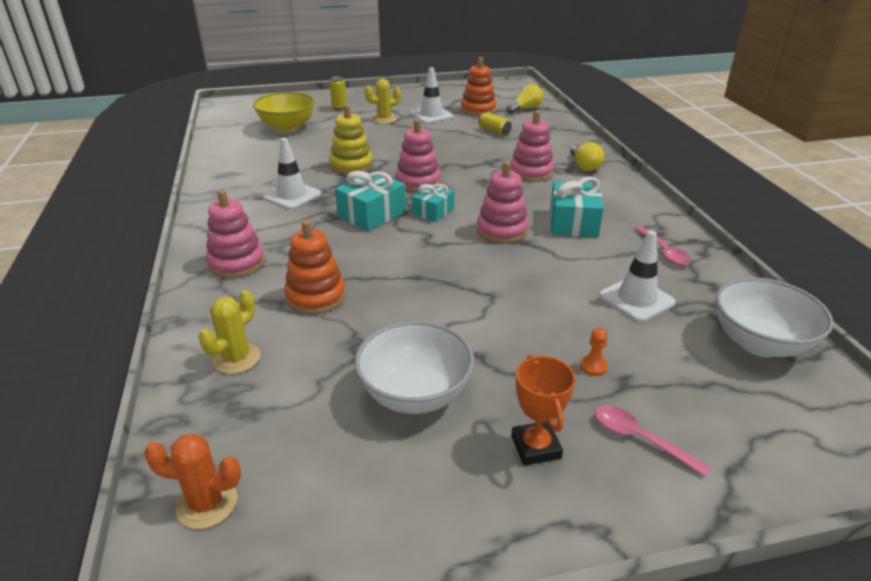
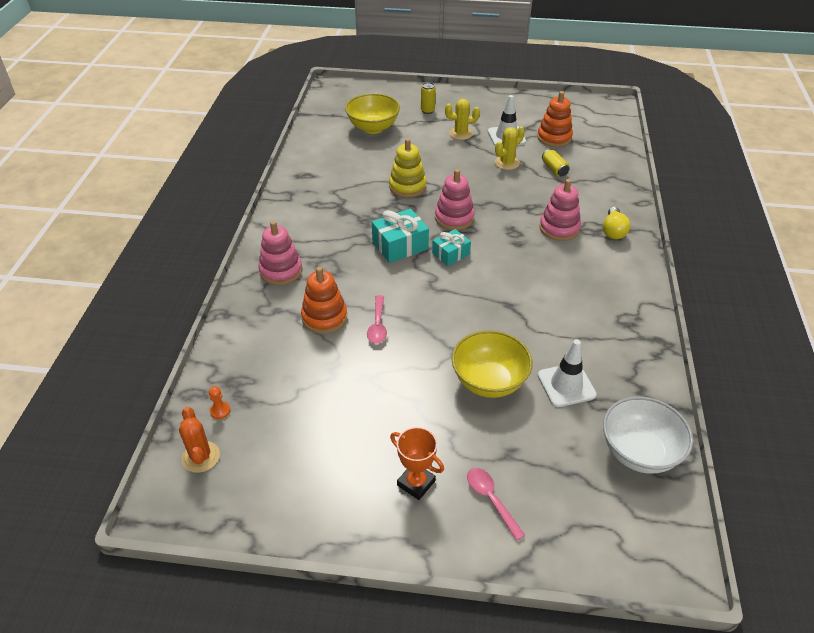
camera: 20 degrees right, 10 degrees up
(207, 503) = (201, 457): orange cactus -> orange cactus turned 45 degrees clockwise
(236, 358) = (252, 356): yellow cactus -> yellow cactus (507, 163)
(292, 196) = (346, 211): white traffic cone -> none
(415, 394) = (356, 419): white bowl -> none
(502, 230) = (497, 288): pink stacking toy -> none
(525, 109) = (601, 144): yellow light bulb -> none
(536, 447) = (416, 483): orange trophy -> orange trophy turned 60 degrees counterclockwise
(551, 315) = (489, 381): none -> yellow bowl
(573, 222) = (562, 294): turquoise gift -> none
(593, 366) = (494, 434): orange pawn -> orange pawn (220, 411)
(663, 251) = (622, 344): pink spoon -> pink spoon (377, 325)

